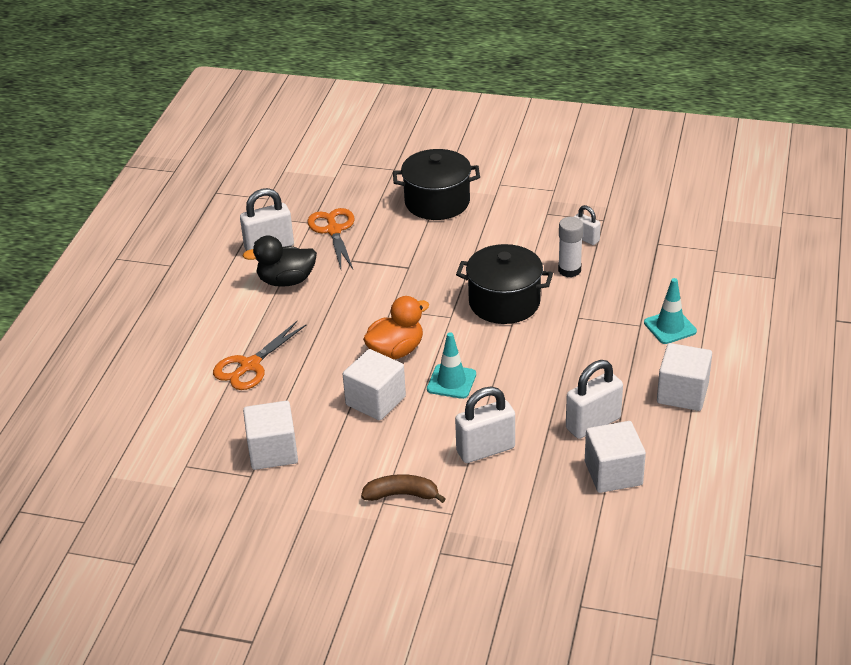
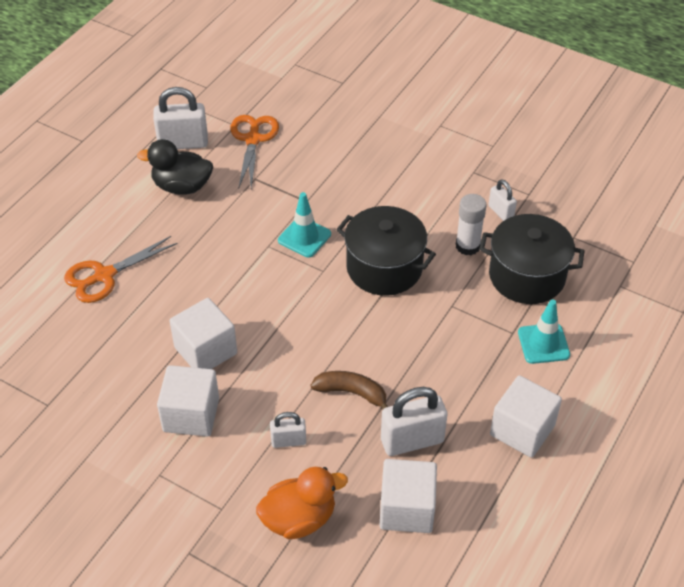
camera: 15 degrees right, 10 degrees up
(273, 451) = (81, 382): white cube -> white cube (191, 414)
(396, 351) = (251, 297): orange duck -> orange duck (299, 519)
(402, 495) = (182, 471): brown banana -> brown banana (352, 393)
(437, 202) = (368, 131): black pot -> black pot (527, 276)
(451, 382) = (290, 349): turquoise traffic cone -> turquoise traffic cone (304, 237)
(485, 450) = (288, 441): white padlock -> white padlock, size x0.56

